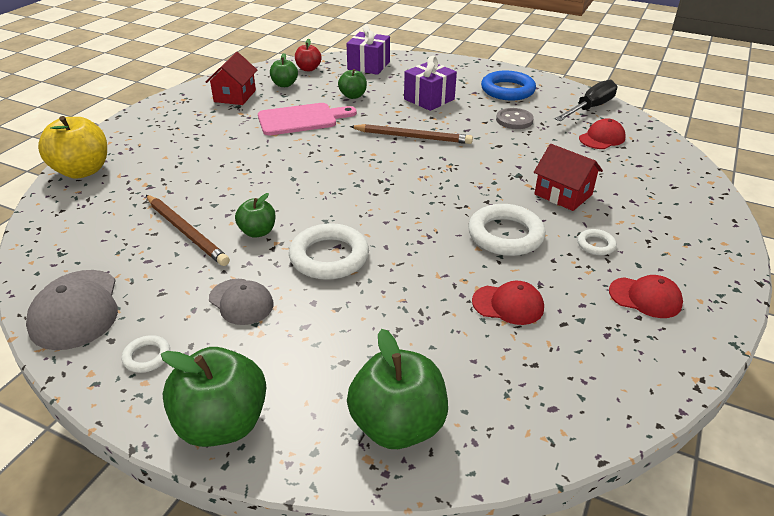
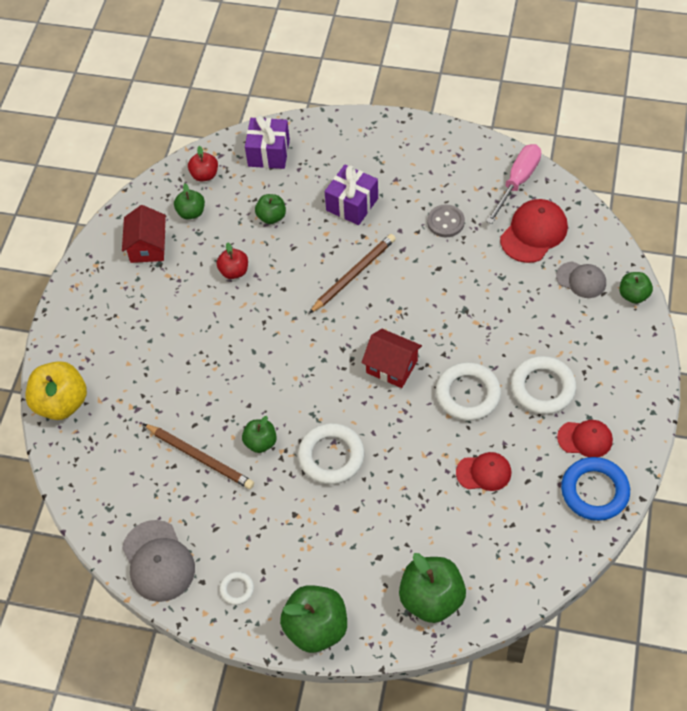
camera: 10 degrees left, 20 degrees up
(241, 302) = (281, 521): grey cap -> grey cap (581, 280)
(301, 119) = (234, 271): pink cutting board -> red apple
(413, 137) = (353, 274): brown pencil -> brown pencil turned 45 degrees counterclockwise
(507, 90) = (429, 167): blue ring -> blue ring (594, 491)
(563, 194) = (508, 328): red house -> red house (391, 366)
(590, 108) = (517, 182): black screwdriver -> pink screwdriver
(596, 245) = (542, 388): white ring -> white ring, size x2.04
(602, 138) = (534, 233): red cap -> red cap, size x1.55
(709, 193) = (633, 295): none -> green apple

